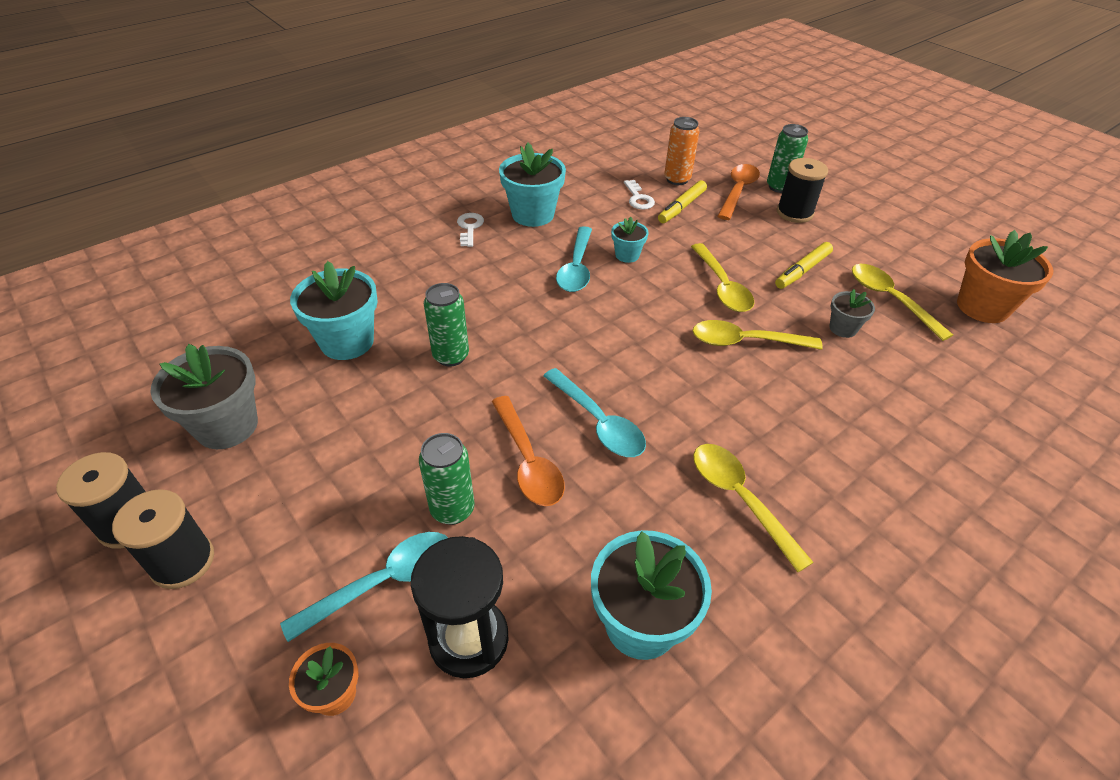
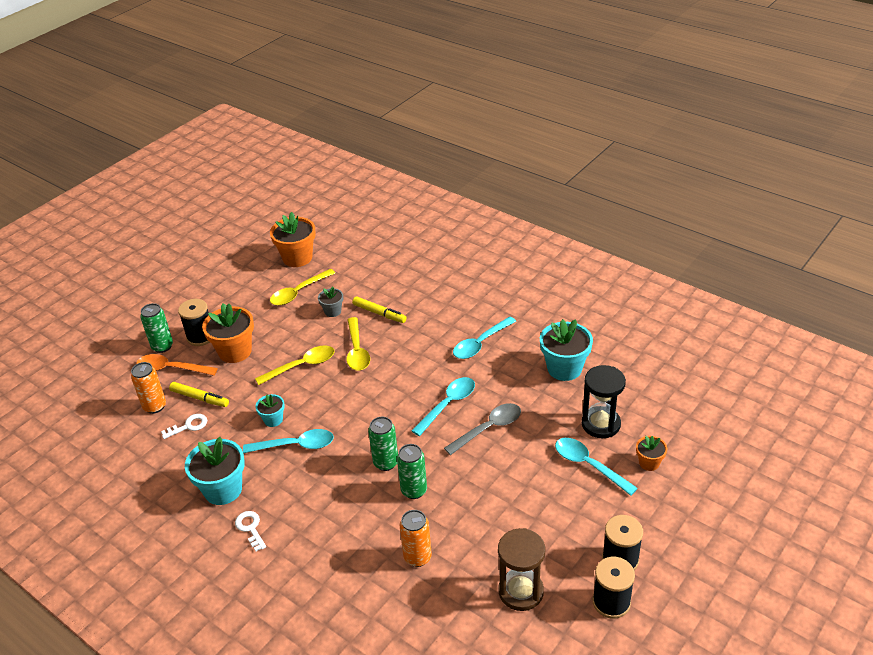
camera: 100 degrees left, 5 degrees down
(227, 426) = (521, 591): grey flower pot -> brown hourglass
(347, 342) = (417, 557): turquoise flower pot -> orange can
(452, 509) = (534, 452): green can -> green can (386, 463)
(469, 227) = (250, 528): white key -> white key turned 75 degrees clockwise
(528, 461) = (488, 428): orange spoon -> grey spoon
(740, 499) = (480, 343): yellow spoon -> turquoise spoon
(762, 236) = (235, 351): none -> orange flower pot
(802, 271) = (275, 330): yellow marker -> yellow marker (379, 313)

